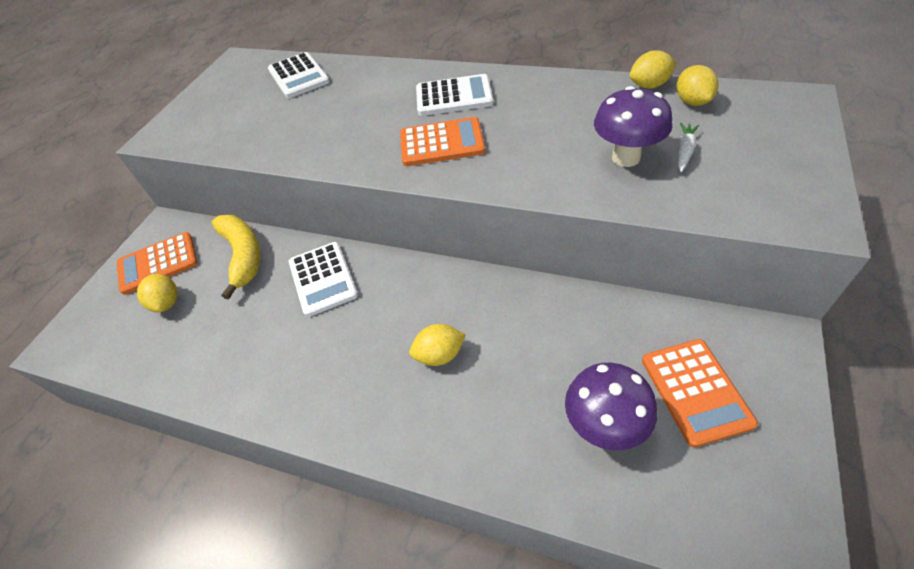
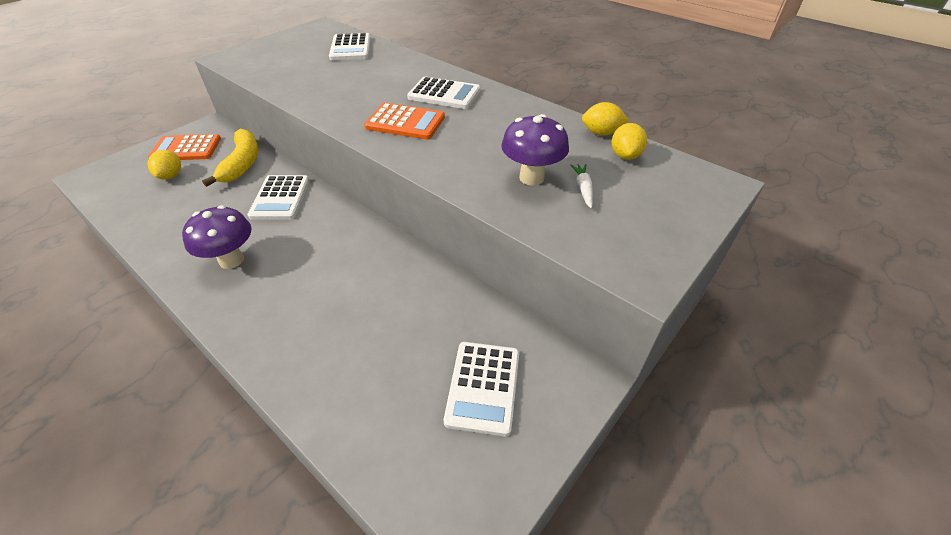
camera: 15 degrees right, 5 degrees down
(439, 355) = (315, 280): yellow lemon -> none
(604, 426) = (391, 381): purple mushroom -> purple mushroom (231, 260)
(684, 151) = (583, 189): white carrot -> white carrot turned 45 degrees counterclockwise
(695, 391) = (483, 387): orange calculator -> white calculator

